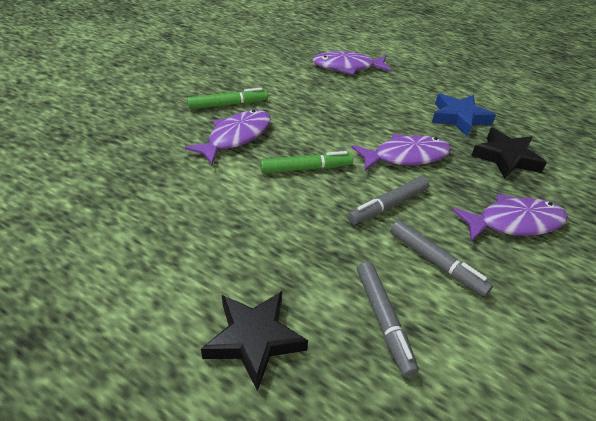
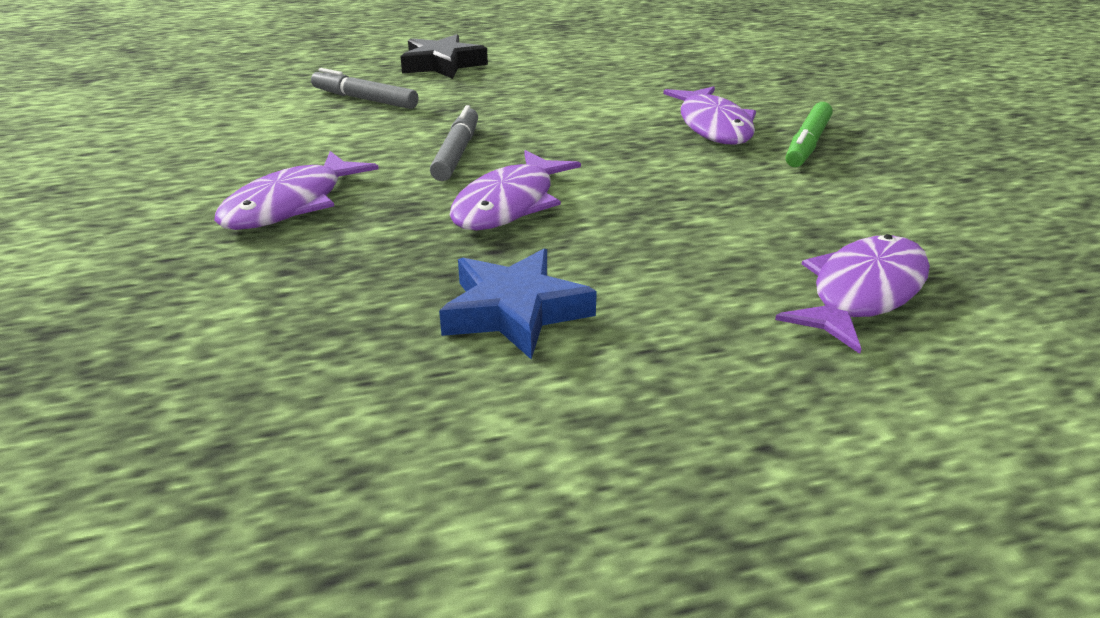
camera: 135 degrees right, 10 degrees down
(306, 168) = (590, 139): green marker -> none
(436, 262) = (355, 139): grey marker -> none
(505, 158) = (362, 282): black star -> none

